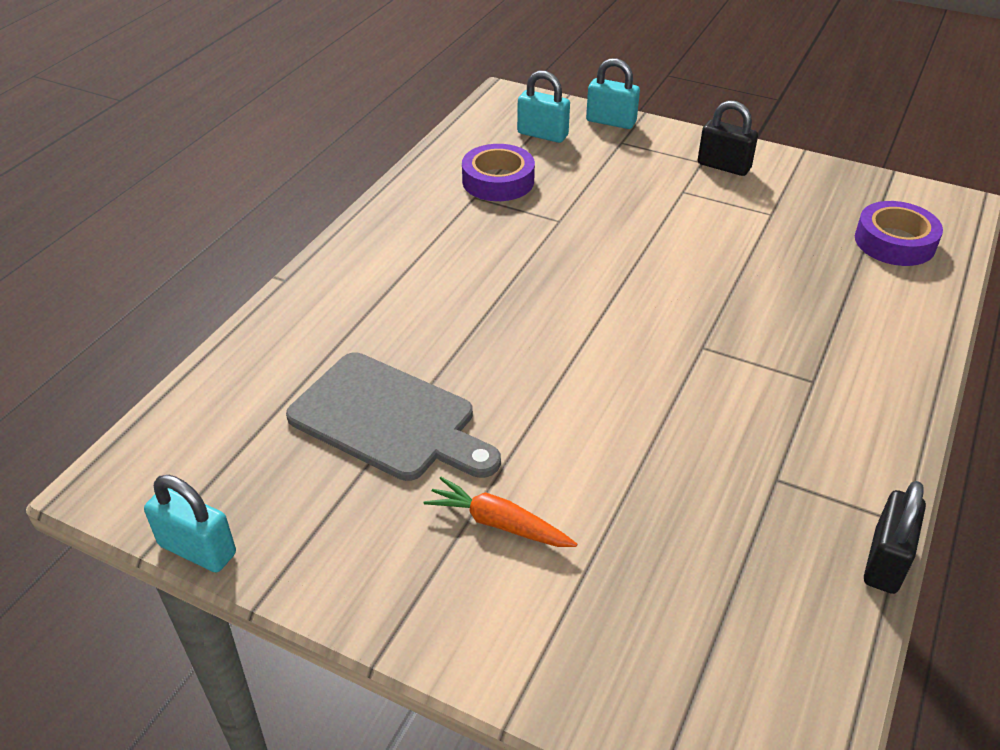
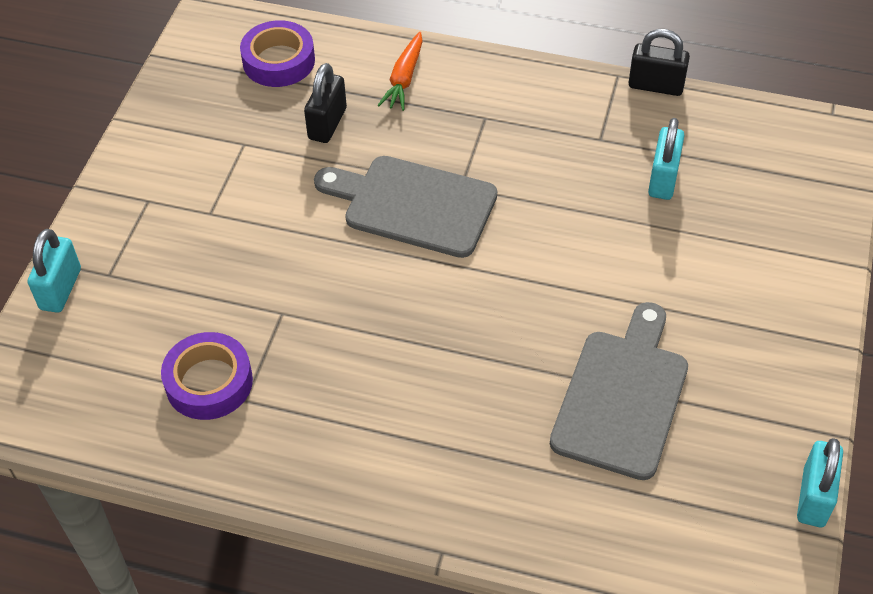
camera: 100 degrees left, 10 degrees up
(499, 523) = (706, 297): orange carrot -> orange carrot (404, 78)
(542, 134) = (96, 354): turquoise padlock -> turquoise padlock (663, 179)
(679, 309) = (413, 205): none -> grey cutting board
(723, 166) = (156, 182): black padlock -> black padlock (327, 124)

